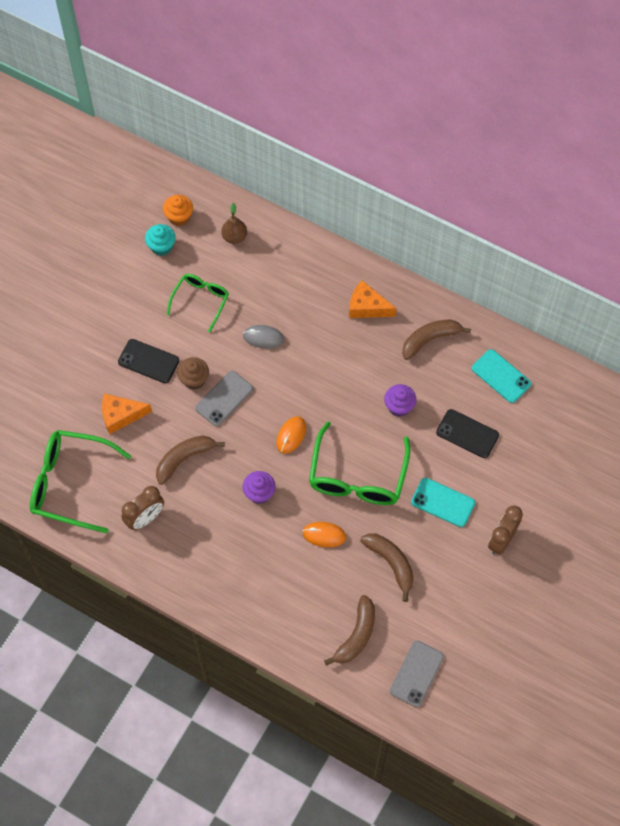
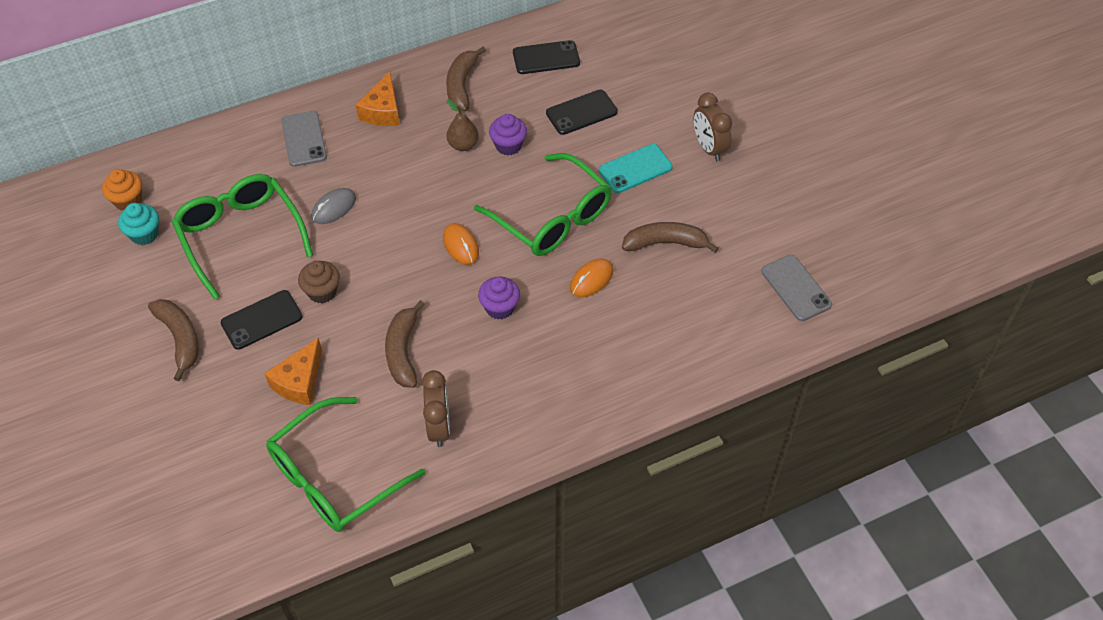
camera: 55 degrees left, 10 degrees down
(201, 301) = (240, 236): green glasses -> green glasses, size x1.68
(224, 398) = (368, 278): grey phone -> grey phone (304, 139)
(234, 237) = (200, 168): brown pear -> brown pear (463, 145)
(356, 635) = (719, 314): brown banana -> brown banana (180, 339)
(367, 307) = (382, 111): orange cheese -> orange cheese turned 45 degrees counterclockwise
(501, 376) = (546, 58): turquoise phone -> black phone

